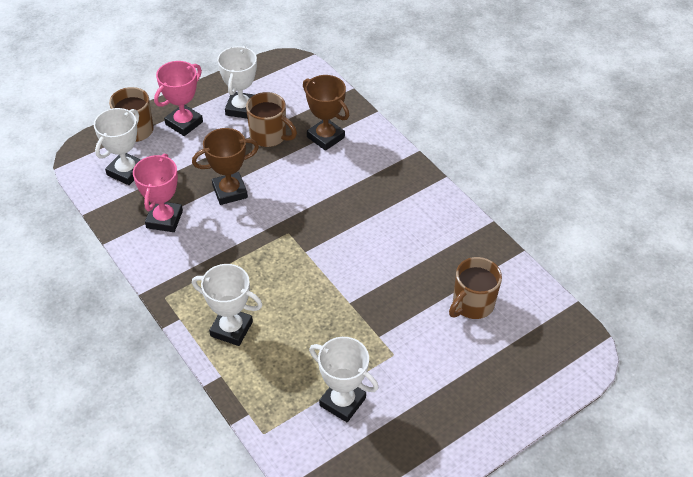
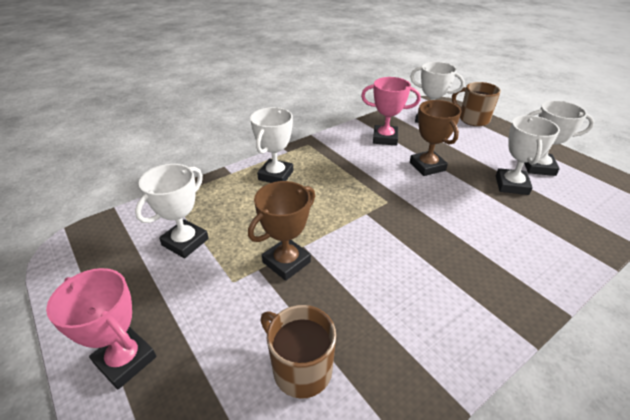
camera: 90 degrees right, 10 degrees down
(184, 123) = (497, 139): pink trophy -> pink trophy (125, 360)
(269, 136) = (511, 185): brown mug -> white trophy
(325, 137) = (536, 224): brown trophy -> brown trophy (286, 262)

